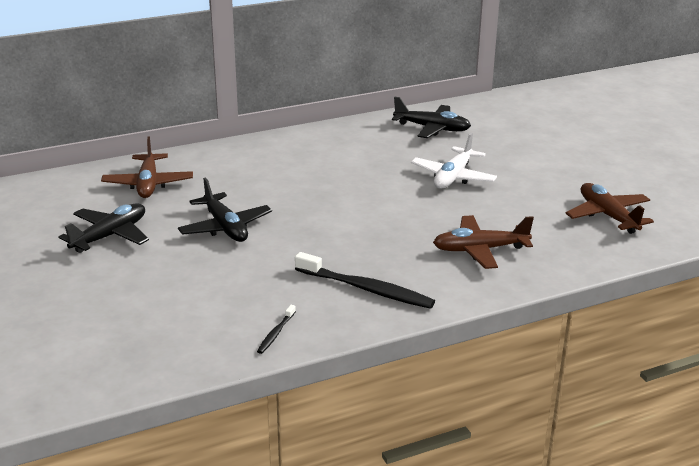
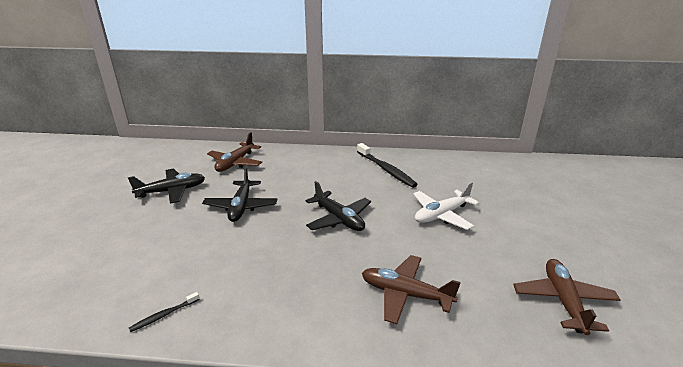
camera: 30 degrees right, 0 degrees up
(366, 289) = (274, 298): black toothbrush -> black toothbrush (386, 170)
(432, 128) = (459, 171): black plane -> black plane (339, 219)

